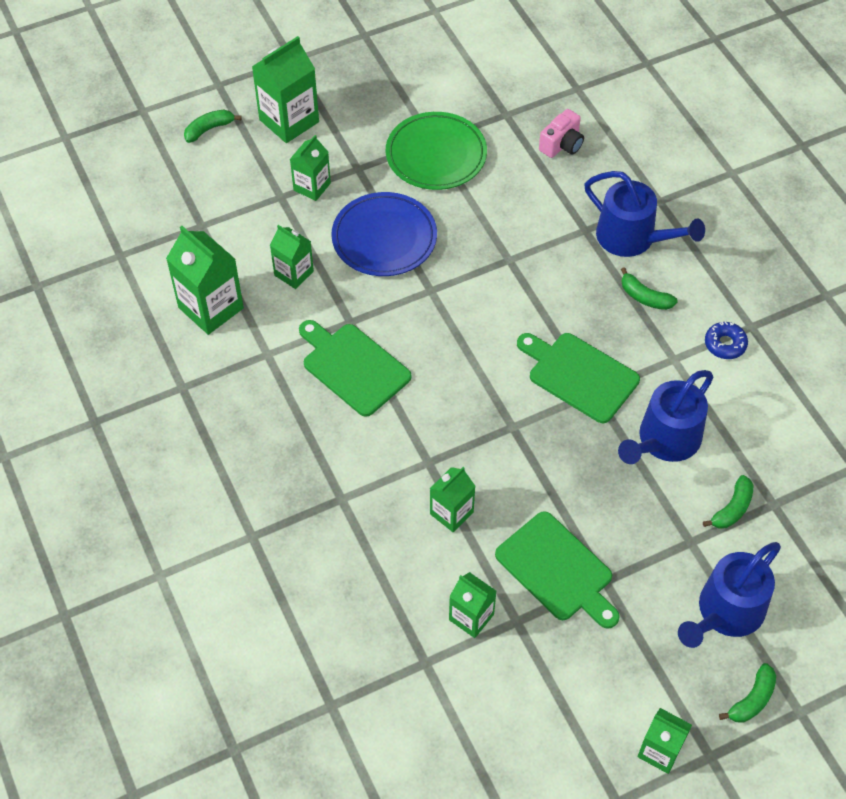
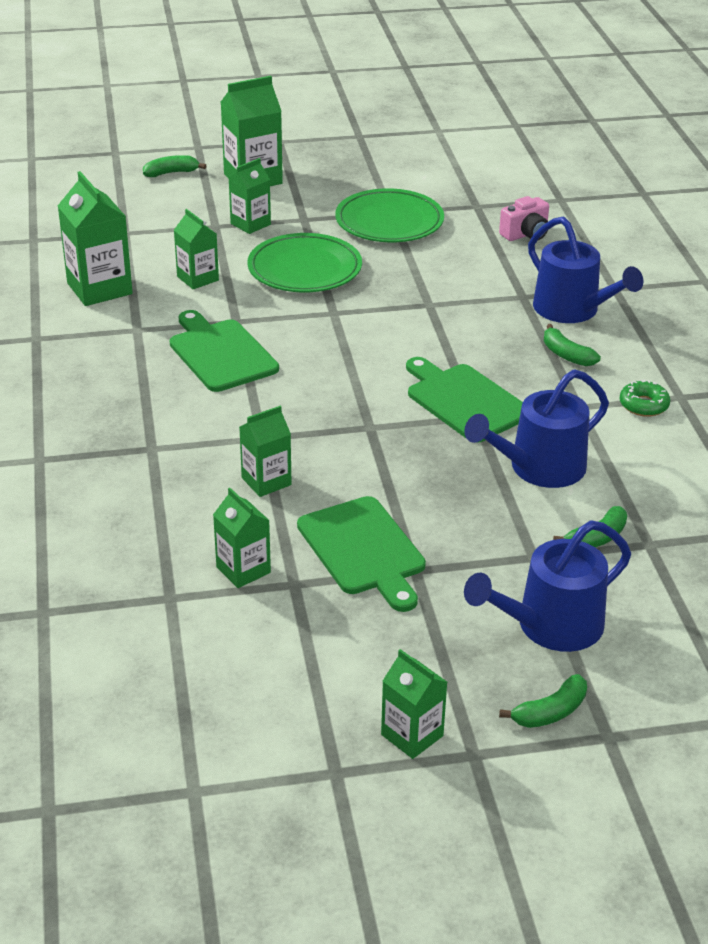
camera: 15 degrees right, 20 degrees down
(384, 238) = (304, 269): blue plate -> green plate
(725, 344) = (643, 405): blue donut -> green donut

